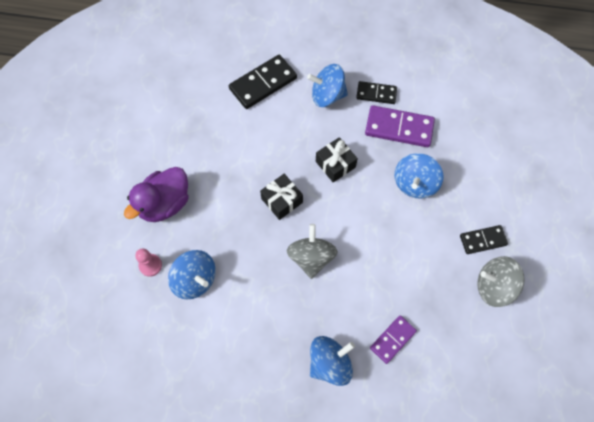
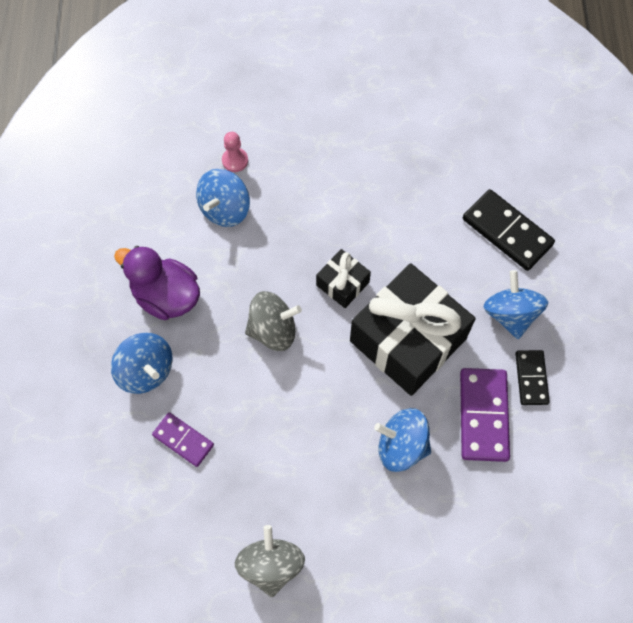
camera: 80 degrees right, 0 degrees up
(164, 204) = (312, 157): purple duck -> purple duck (166, 296)
(335, 164) = (408, 340): black gift -> black gift, size x2.14
(483, 240) = (335, 546): black domino -> none

